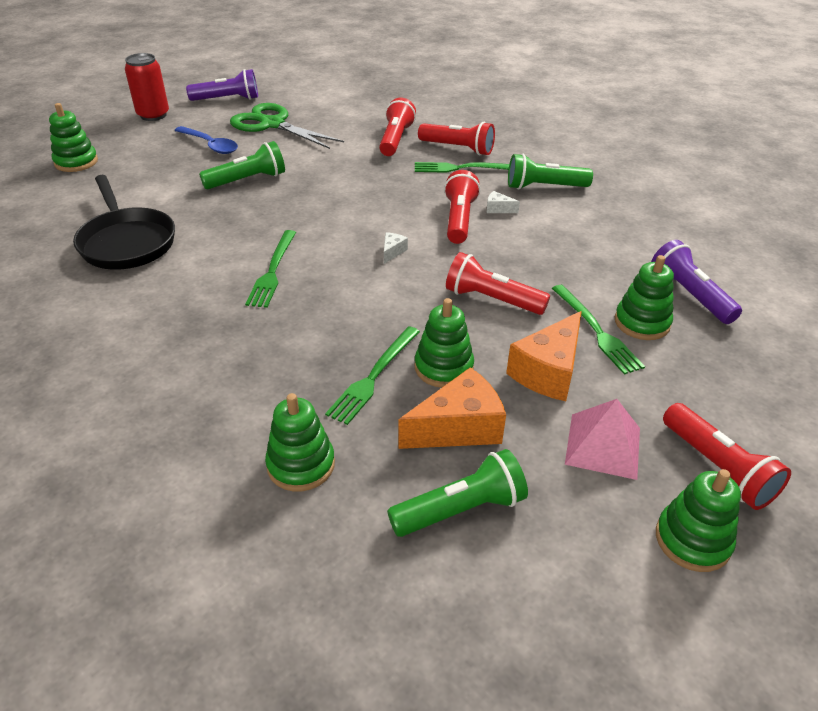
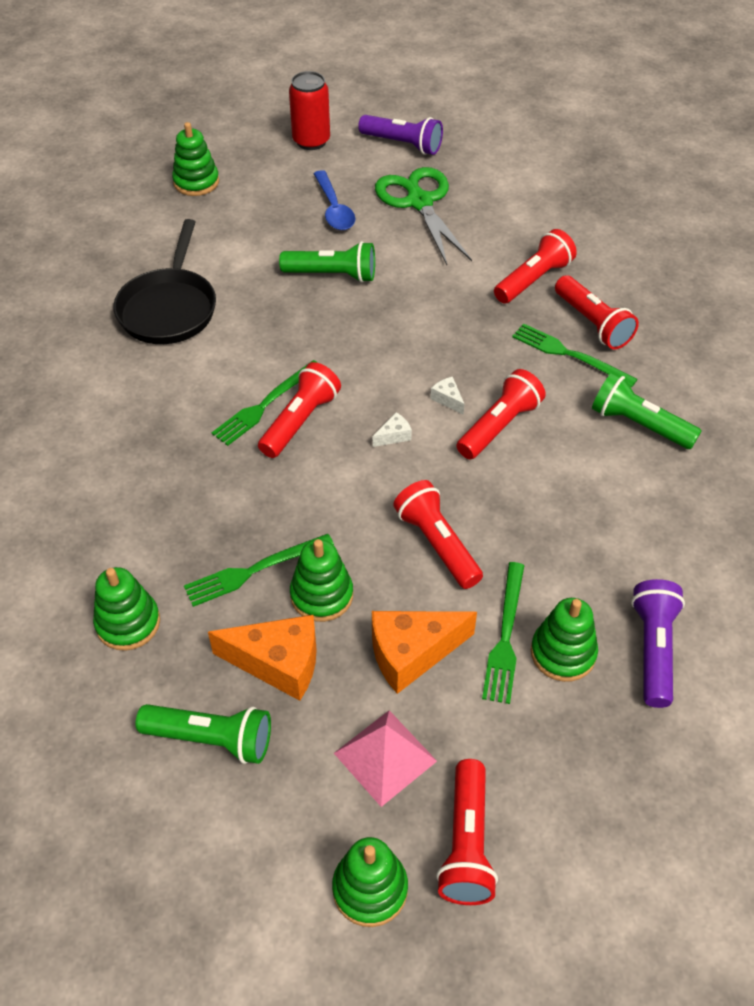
camera: 35 degrees right, 10 degrees up
(311, 270) = (300, 421): none -> red flashlight
(498, 209) = (555, 432): white cheese -> white cheese (447, 399)

